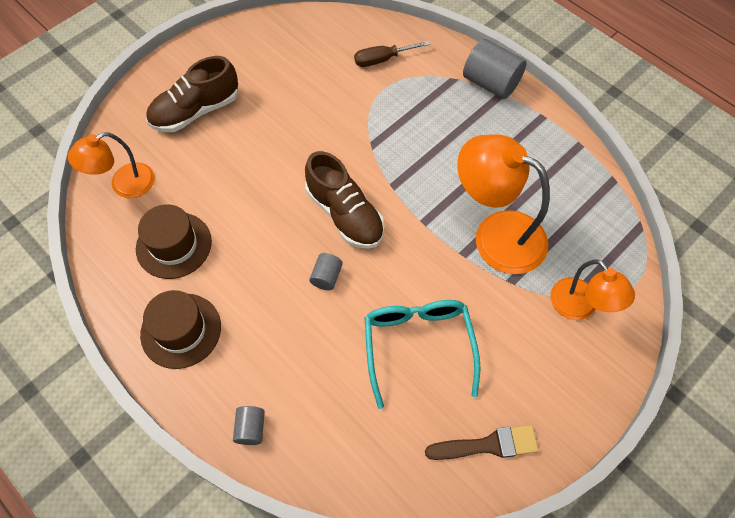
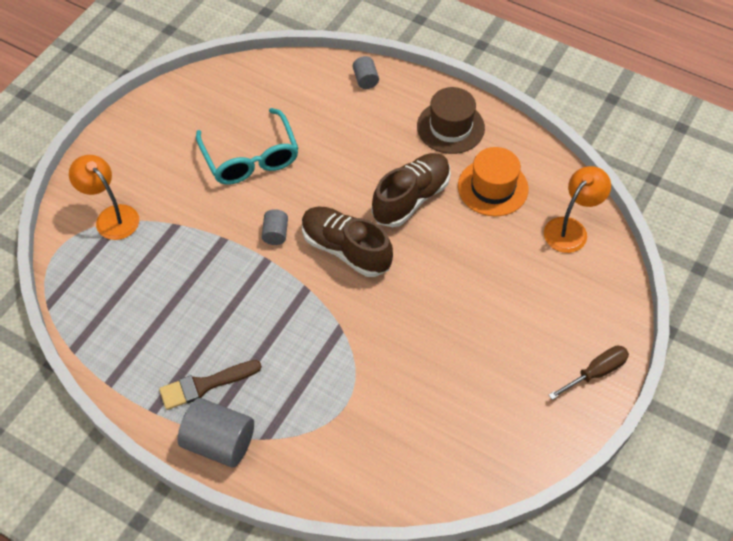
camera: 165 degrees right, 5 degrees down
(174, 245) = (493, 187): brown hat -> orange hat
(196, 111) = (545, 322): brown shoe -> brown shoe (411, 198)
(326, 277) = (344, 192): grey cylinder -> grey cylinder (275, 234)
(382, 59) = (359, 444): brown screwdriver -> brown screwdriver (595, 372)
(488, 445) = (184, 106): brown brush -> brown brush (205, 385)
(496, 234) = (194, 263): orange lamp -> none

